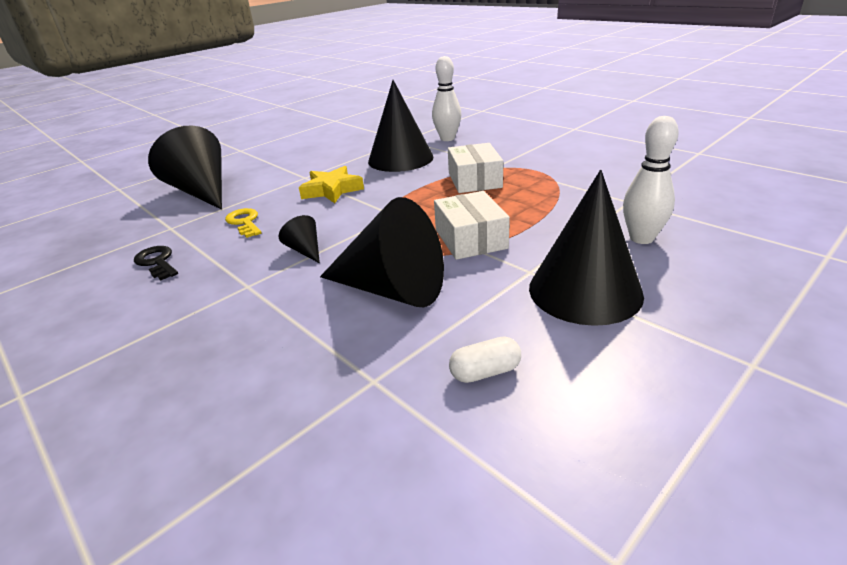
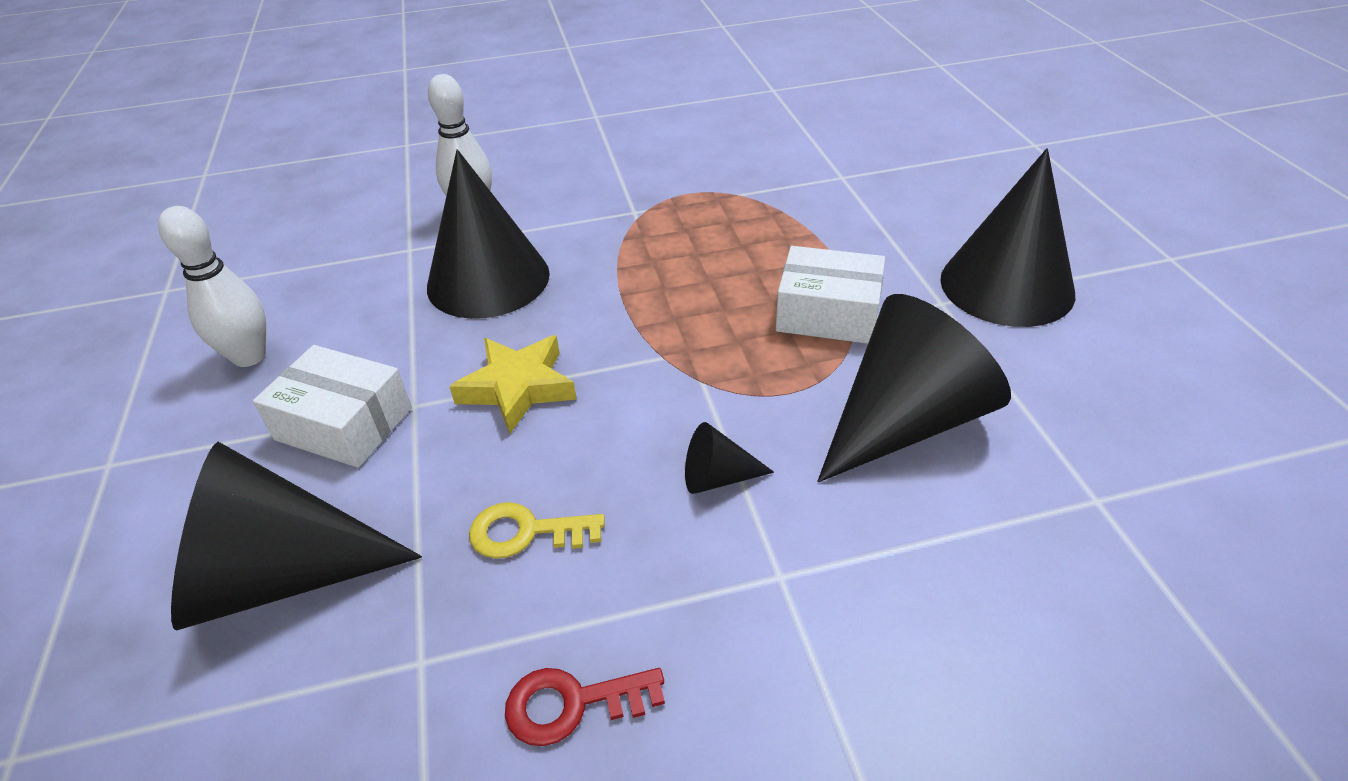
camera: 60 degrees left, 10 degrees up
(157, 262) = (572, 704): black key -> red key
(474, 180) = (659, 246): white box -> white box (344, 423)
(485, 372) = (1118, 408): white capsule -> none
(641, 238) = (929, 208): white bowling pin -> white bowling pin (249, 356)

